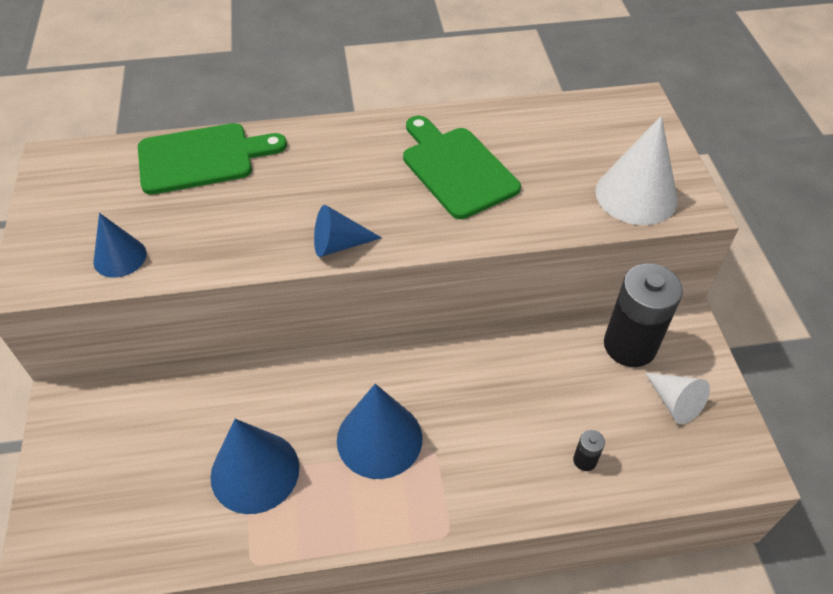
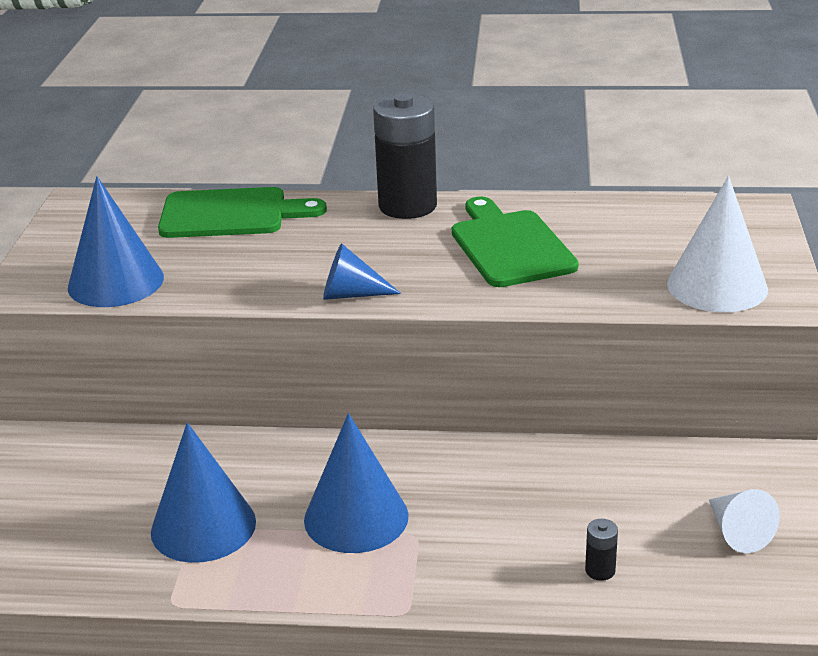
camera: 15 degrees right, 20 degrees down
(120, 257) = (116, 282): blue cone -> blue cone, size x1.67
(629, 345) = (698, 472): black battery -> black battery (407, 206)

